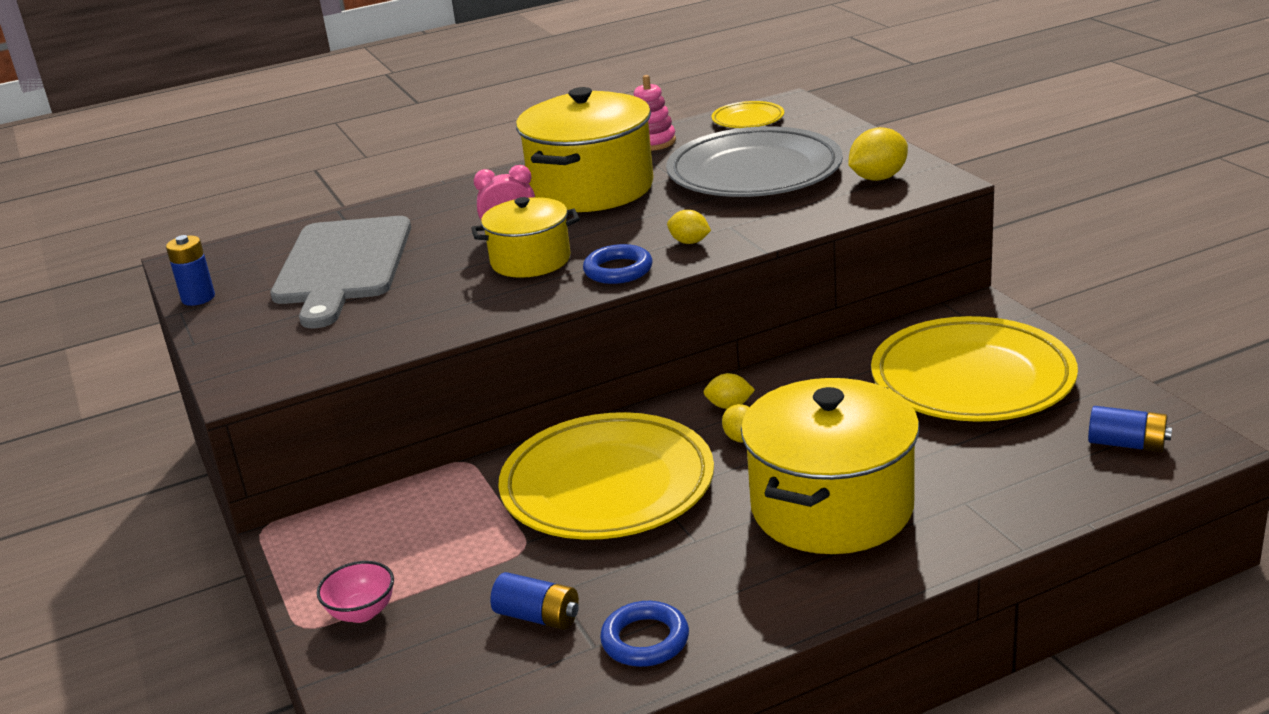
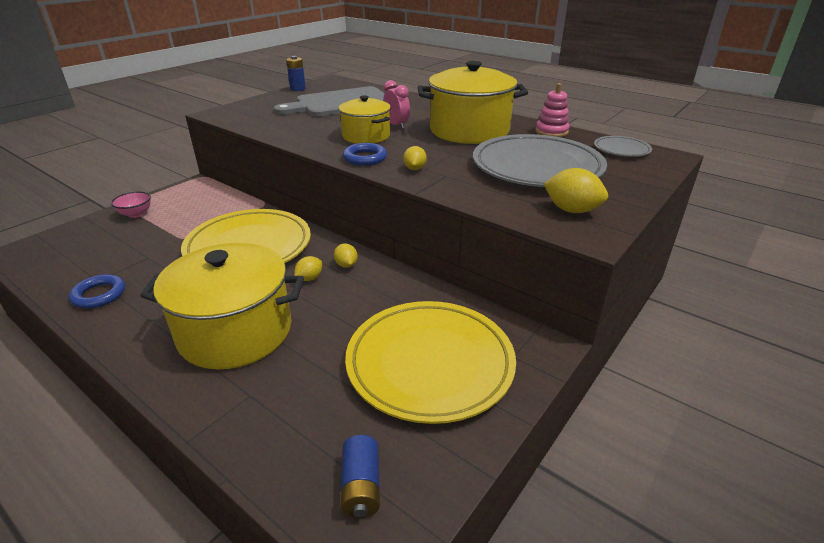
camera: 60 degrees right, 5 degrees up
(538, 616) = (126, 258): blue battery -> none
(748, 119) = (621, 149): yellow plate -> grey plate

